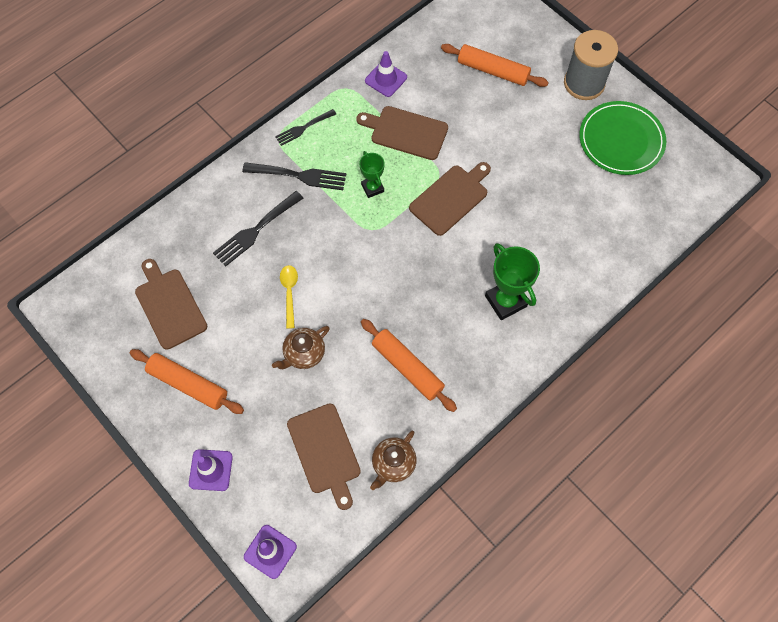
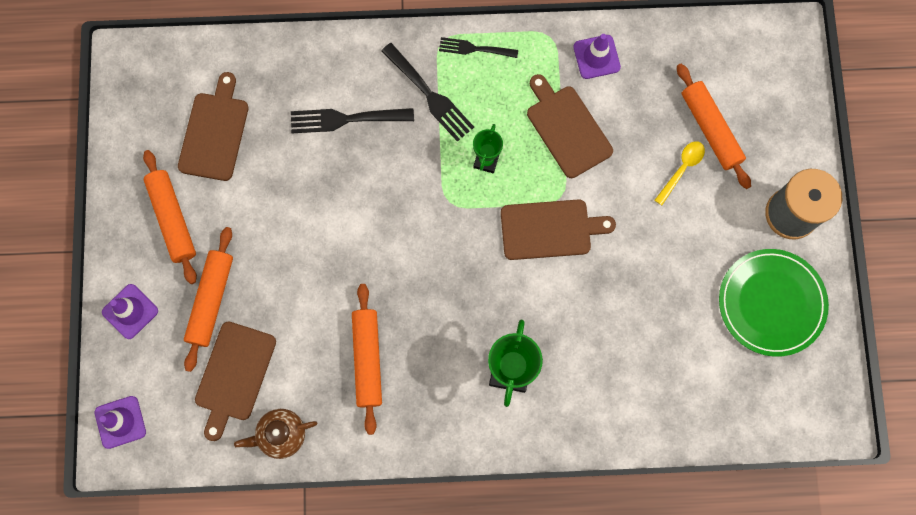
camera: 40 degrees right, 10 degrees up
(264, 416) = (211, 300): none -> orange rolling pin
(289, 292) = (325, 204): yellow spoon -> yellow spoon (682, 169)
(304, 354) = (290, 271): brown teapot -> none

